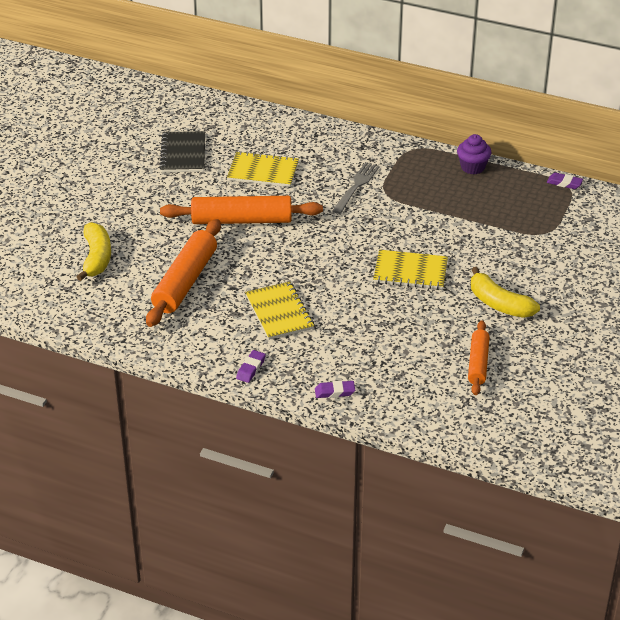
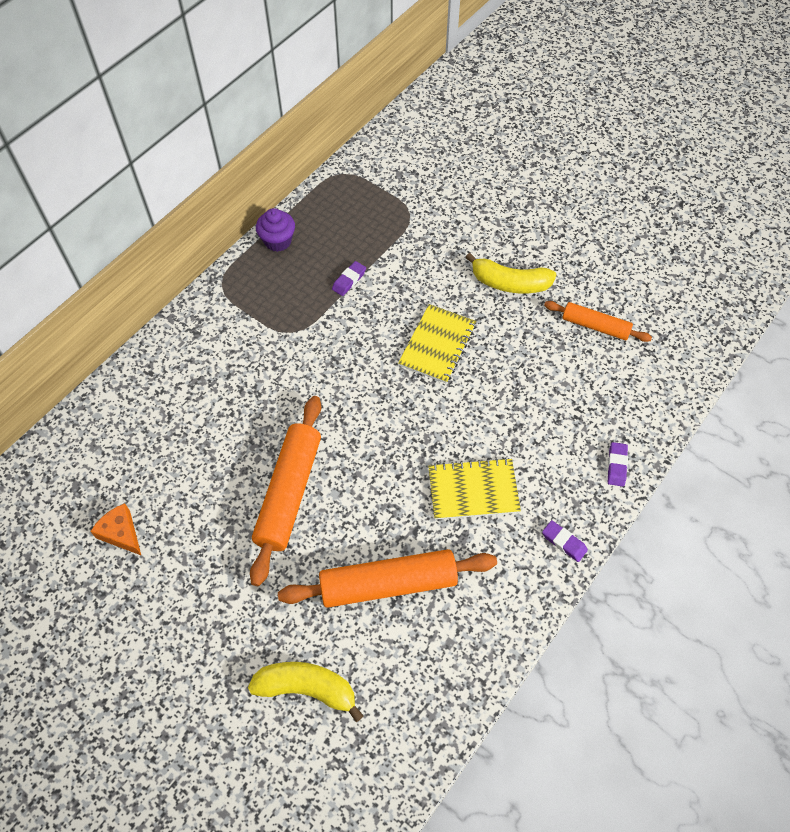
camera: 75 degrees left, 20 degrees up
(183, 154) = (121, 533): black notebook -> orange cheese
(185, 281) = (388, 583): orange rolling pin -> orange rolling pin turned 45 degrees counterclockwise
(263, 171) = (199, 447): yellow notebook -> none
(356, 186) = (269, 357): grey fork -> none
(499, 304) = (510, 283): yellow banana -> yellow banana turned 45 degrees clockwise
(564, 183) = (335, 175): purple eraser -> purple eraser (349, 280)

